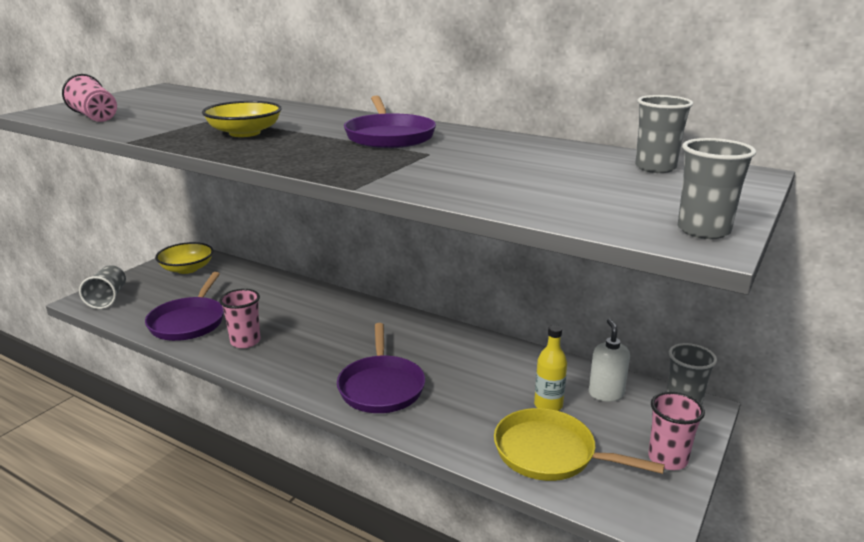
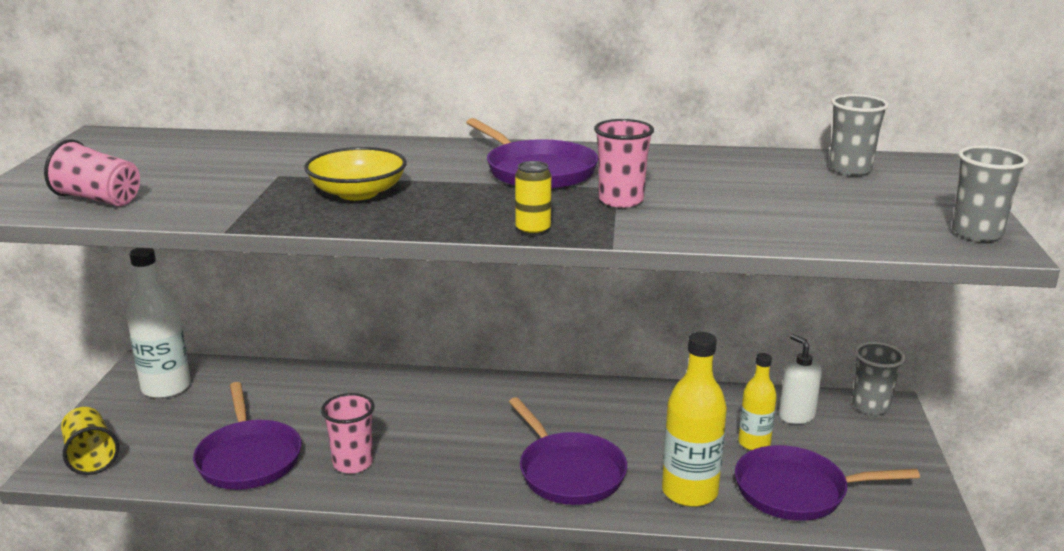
camera: 25 degrees left, 0 degrees up
(108, 298) = (91, 456): grey cup -> yellow cup
(187, 269) = (166, 388): yellow bowl -> white bottle
(316, 170) = (533, 230): none -> yellow can
(459, 427) = (689, 492): none -> yellow bottle
(549, 453) = (796, 491): yellow pan -> purple pan
(667, 459) = (899, 464): pink cup -> pink cup (621, 200)

